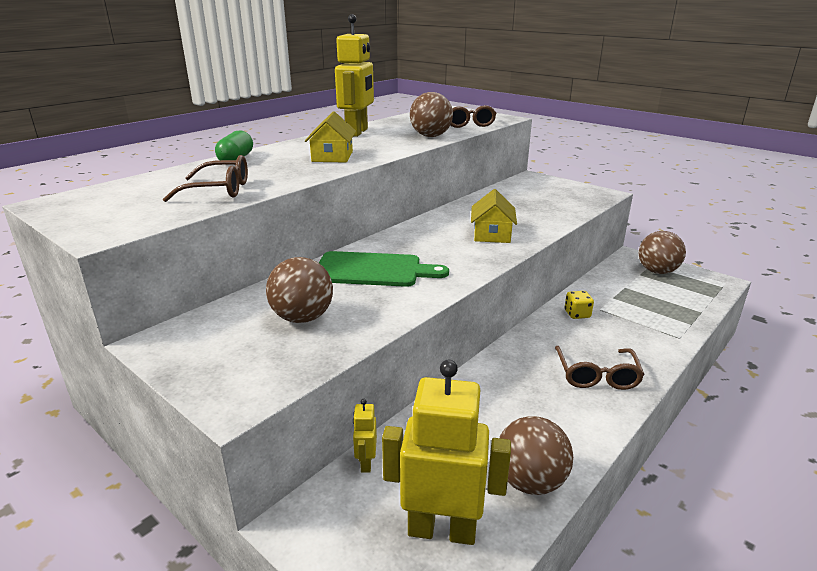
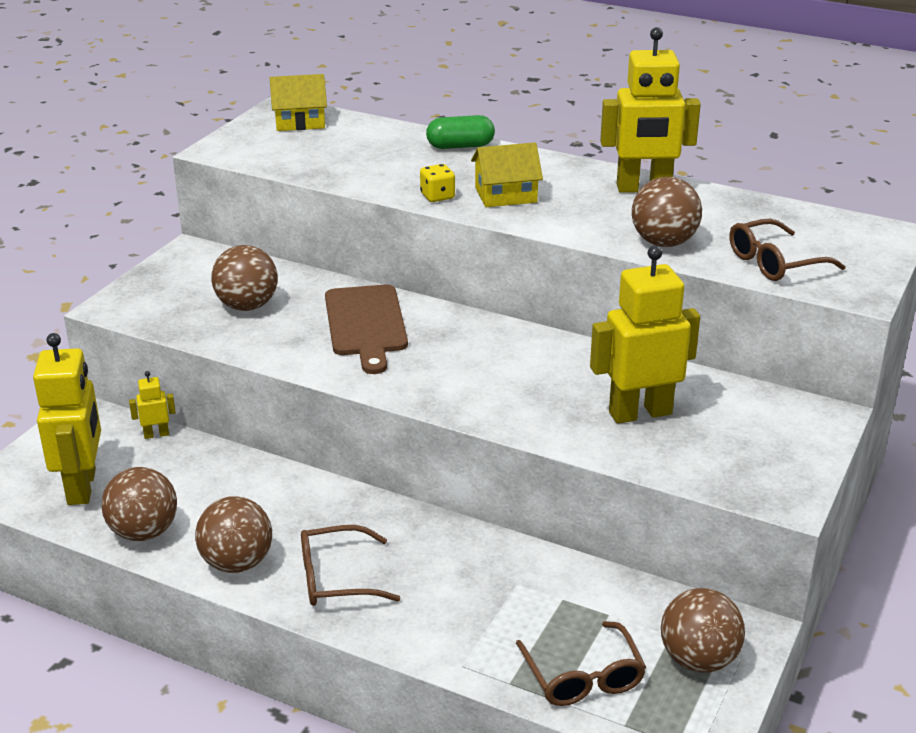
camera: 75 degrees right, 5 degrees up
(219, 190) = (347, 164): brown glasses -> brown glasses (583, 677)
(373, 270) = (366, 324): green cutting board -> brown cutting board
(492, 234) = (517, 394): yellow house -> yellow house (300, 121)
(521, 209) = (640, 413): none -> yellow robot
(577, 314) = (491, 561): yellow dice -> yellow dice (437, 196)
(578, 424) = (237, 563): none -> brown ball

